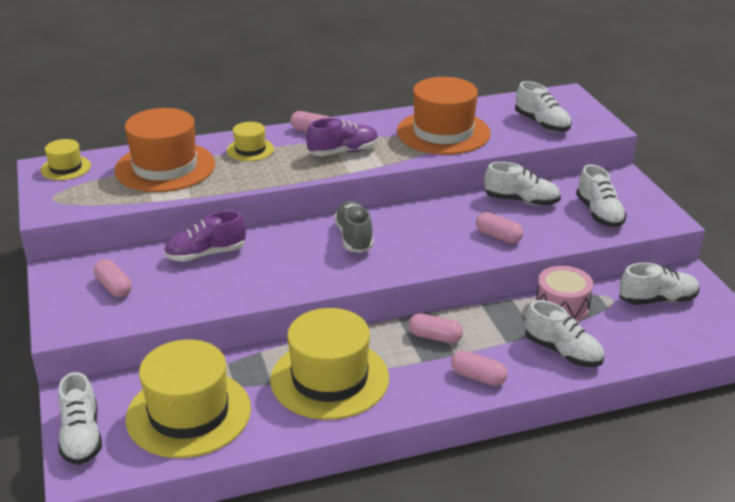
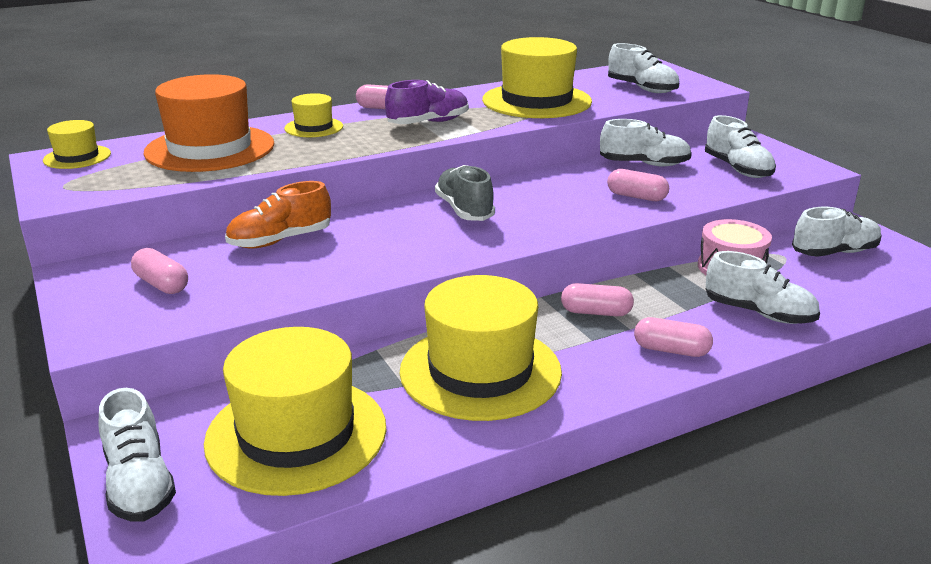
camera: 10 degrees left, 5 degrees down
(206, 254) = (280, 240): purple shoe -> orange shoe
(443, 132) = (536, 101): orange hat -> yellow hat

